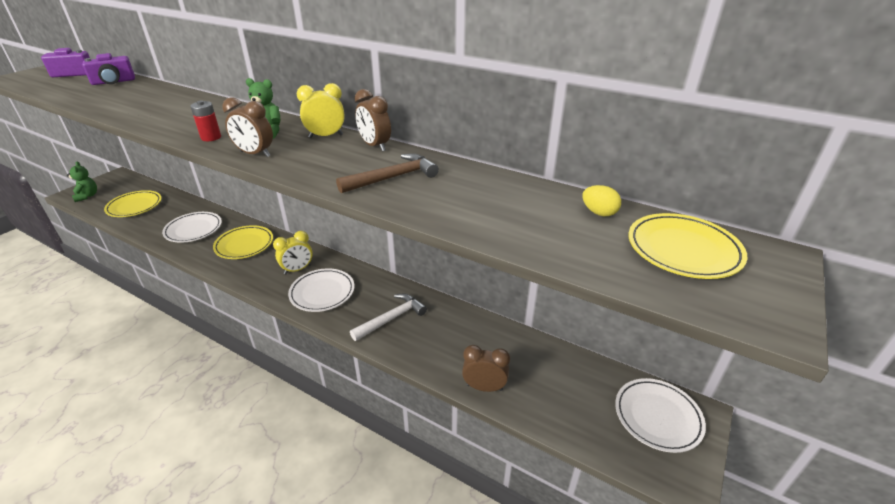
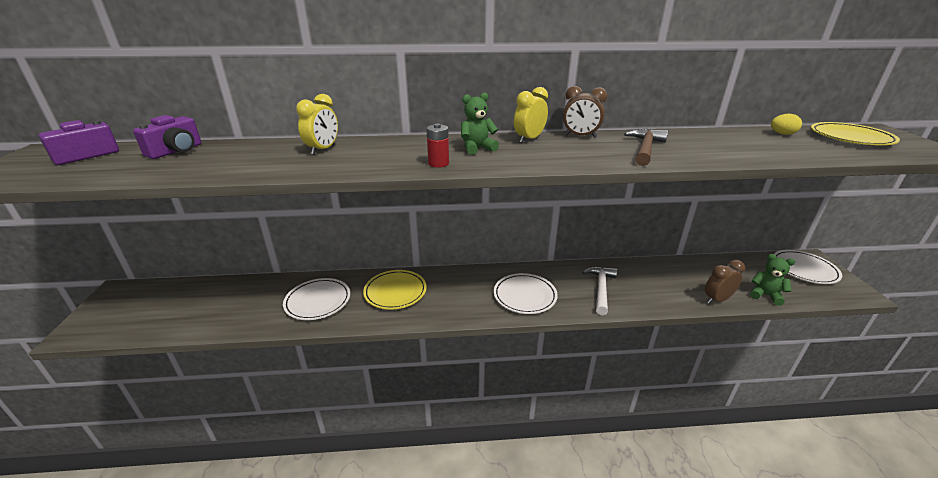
camera: 35 degrees left, 5 degrees down
(87, 196) = (107, 325): green teddy bear -> green teddy bear (765, 295)
(134, 206) = (201, 310): yellow plate -> none
(255, 154) = (512, 163): brown clock -> none
(297, 269) = (477, 289): yellow clock -> yellow clock (323, 150)

